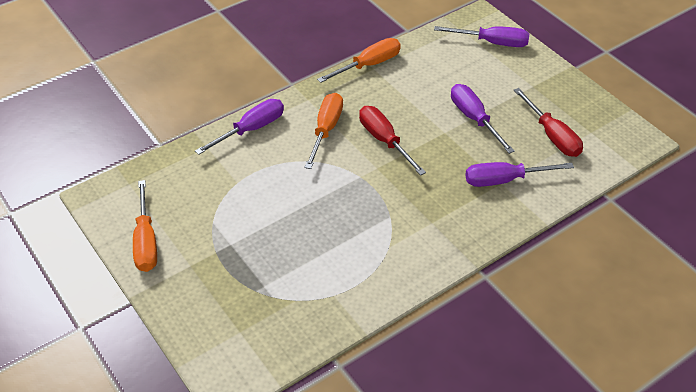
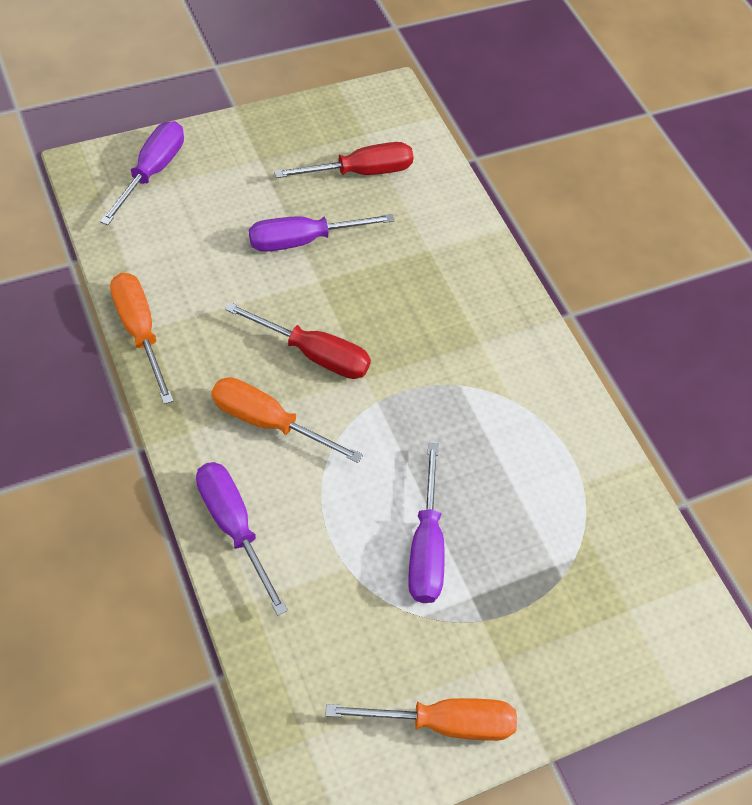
camera: 85 degrees left, 10 degrees up
(384, 140) = (314, 354): red screwdriver -> red screwdriver turned 135 degrees counterclockwise
(504, 180) = (425, 244): purple screwdriver -> purple screwdriver (426, 546)

